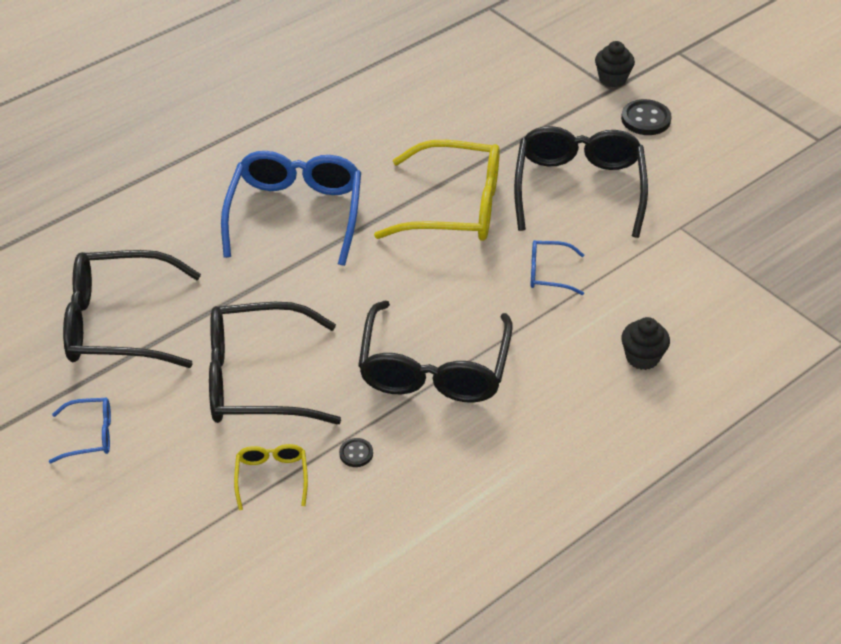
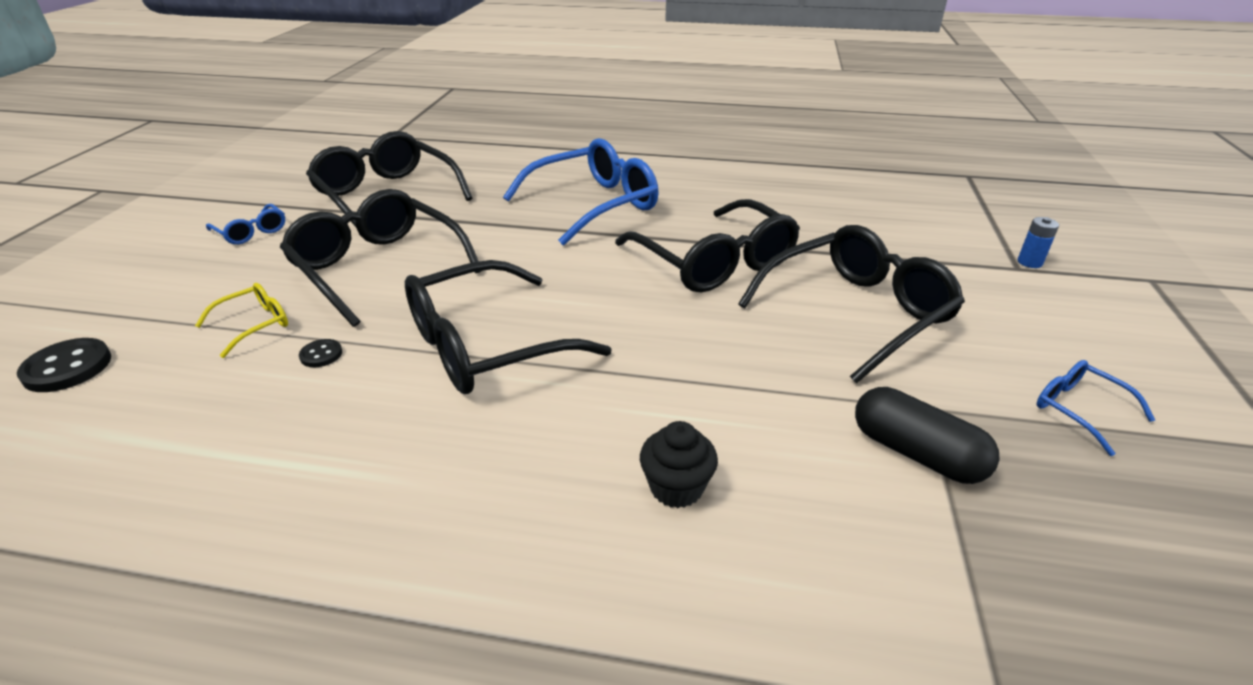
camera: 50 degrees right, 10 degrees down
(455, 207) = (714, 262): yellow glasses -> black glasses
(549, 273) = (711, 351): blue glasses -> blue glasses (1079, 410)
(612, 79) = (1029, 262): black cupcake -> blue battery
(645, 119) = (1025, 305): black button -> black button (67, 367)
(704, 257) = (916, 453): none -> black capsule

